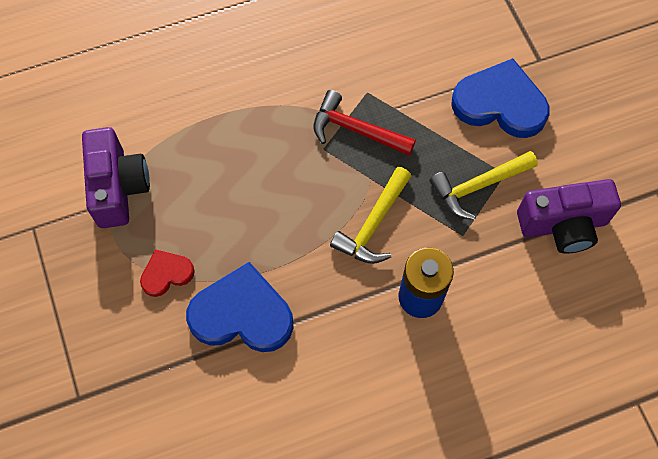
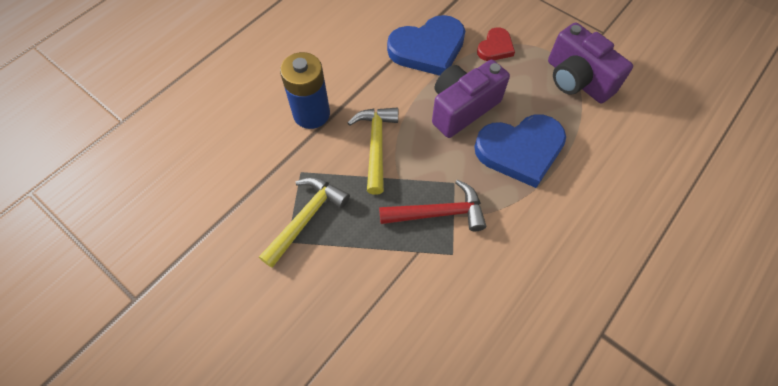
camera: 150 degrees right, 5 degrees down
(500, 103) = (322, 311): blue heart -> blue heart (520, 150)
(563, 225) = (218, 221): purple camera -> purple camera (462, 108)

